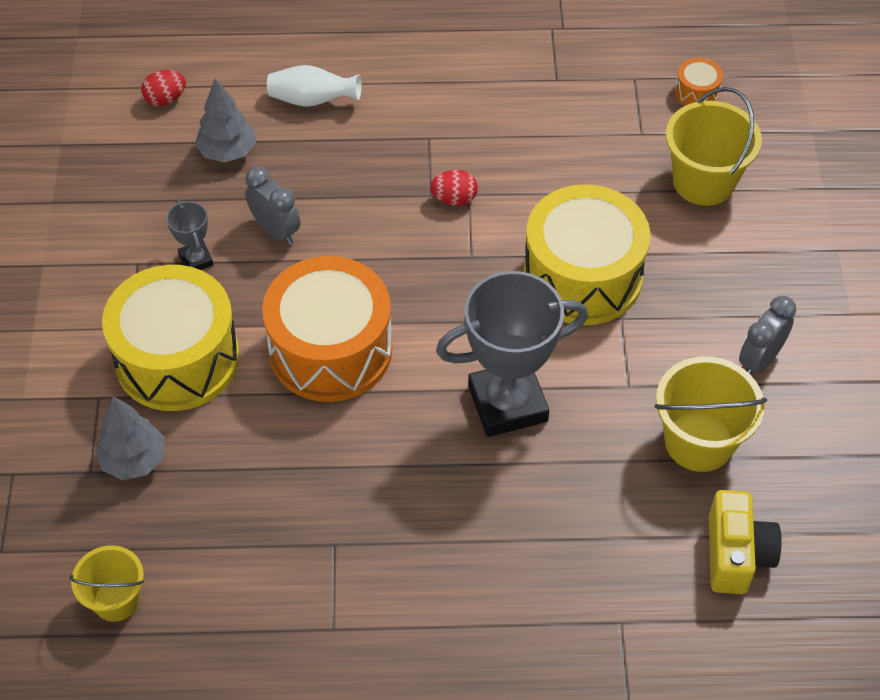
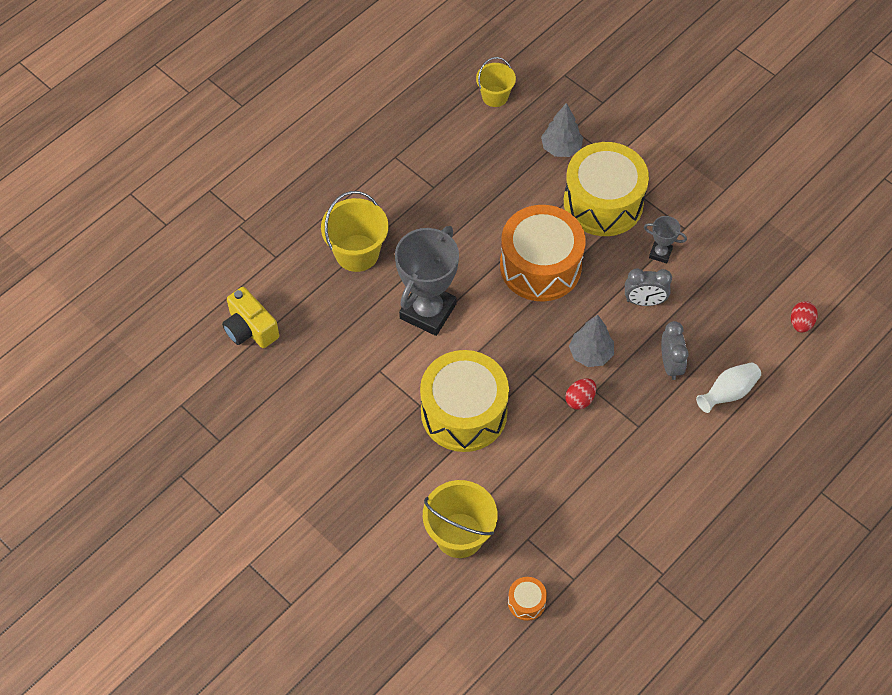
camera: 135 degrees right, 5 degrees up
(227, 152) = (727, 322): grey tree -> grey tree (590, 354)
(699, 441) = (317, 370): yellow bucket -> yellow bucket (357, 253)
(759, 360) = (326, 442): grey clock -> grey clock (670, 364)

